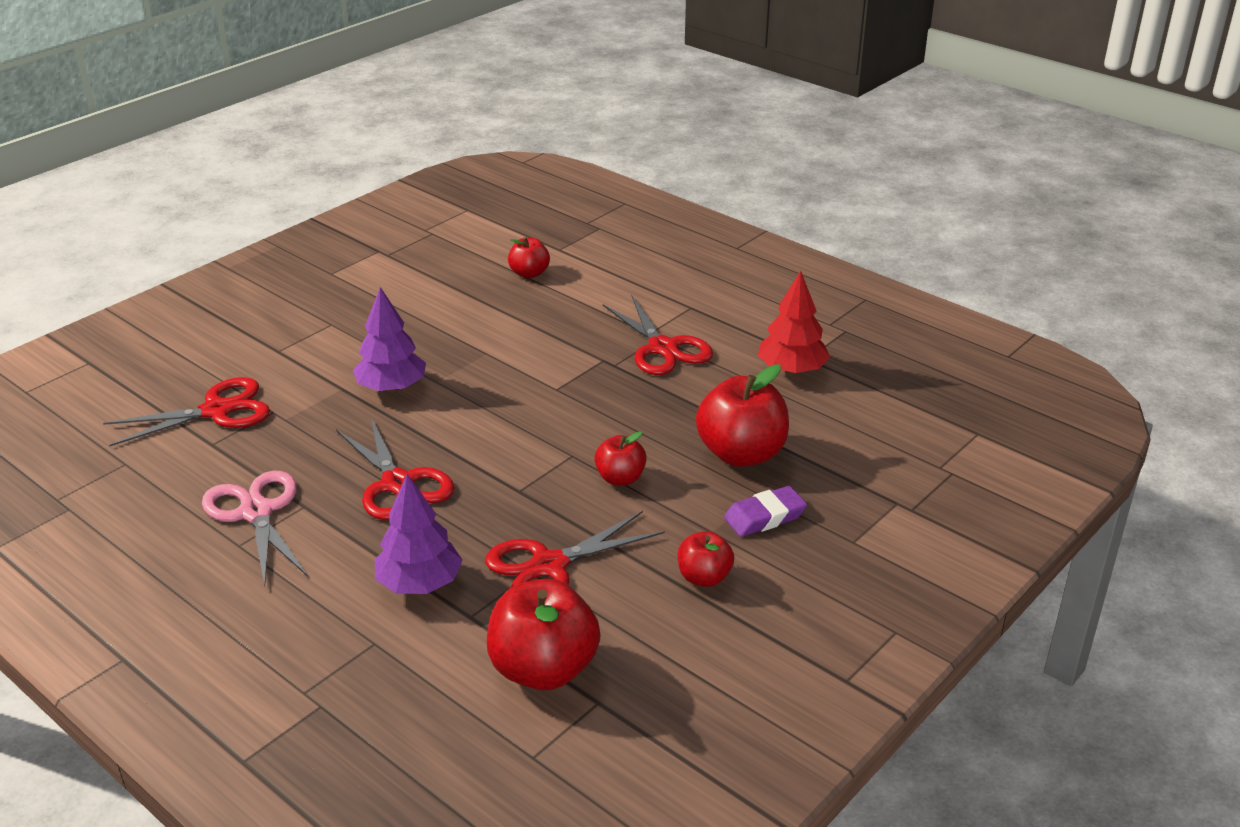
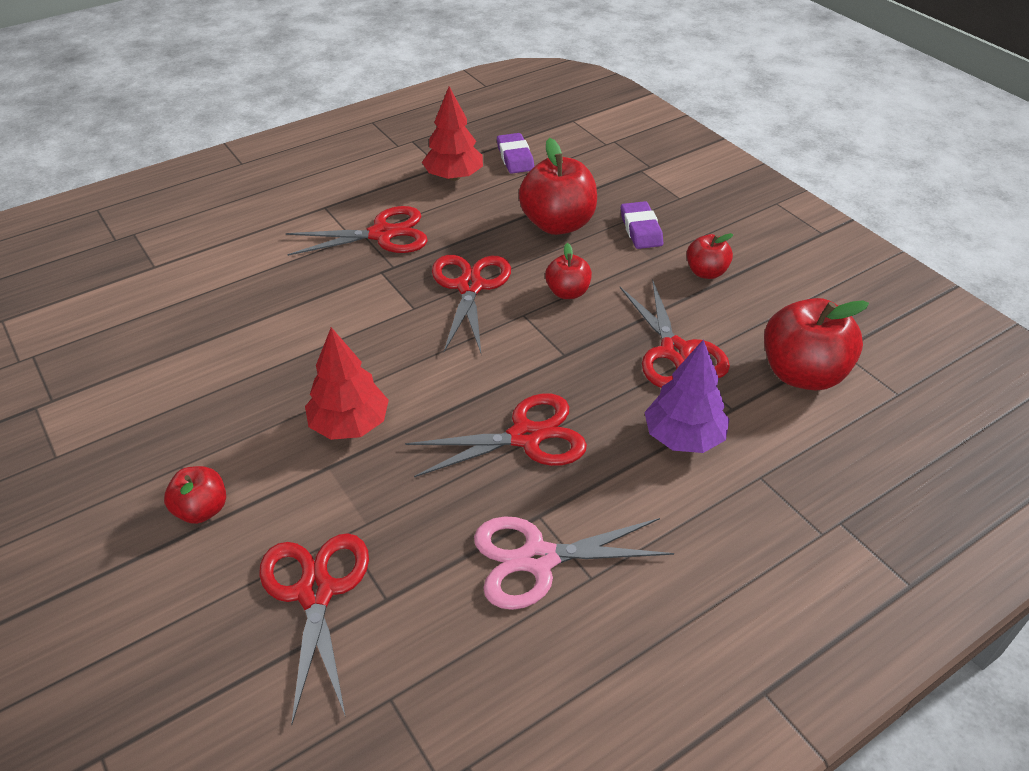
camera: 75 degrees left, 10 degrees up
(392, 387) = (349, 424): purple tree -> red tree
(529, 273) = (188, 294): red apple -> red apple (202, 510)
(602, 415) = (470, 287): none -> red scissors
(859, 404) = (515, 157): none -> purple eraser

